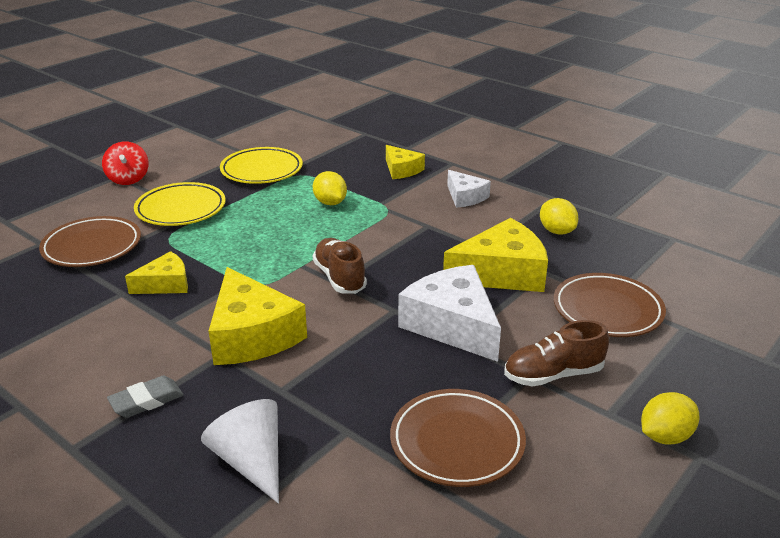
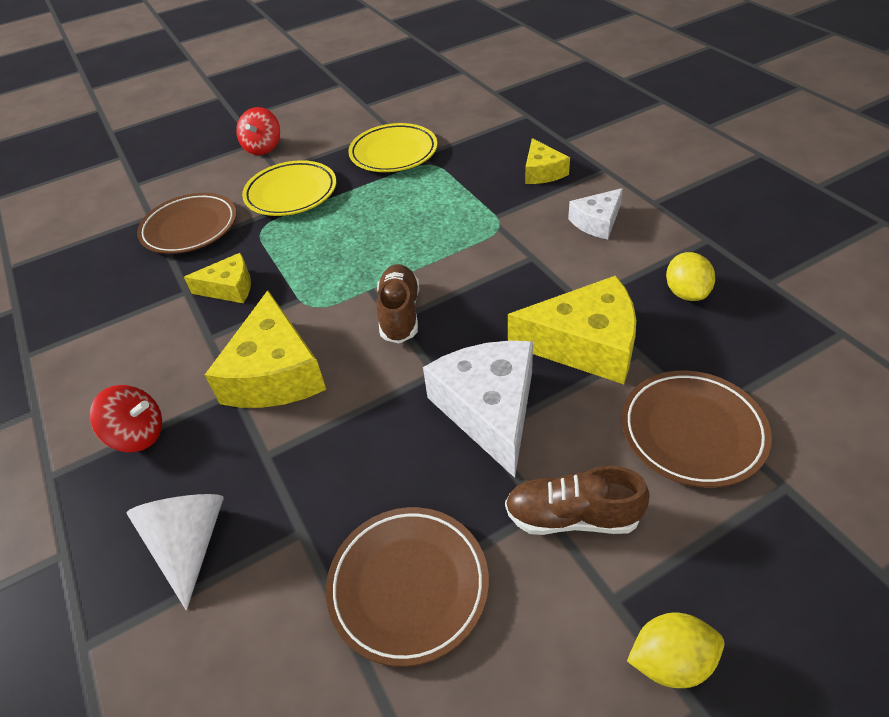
camera: 25 degrees right, 15 degrees up
(146, 401) = (138, 435): grey eraser -> red spinning top
(330, 203) = (441, 207): yellow lemon -> none
(465, 197) = (597, 222): white cheese -> white cheese turned 60 degrees clockwise

